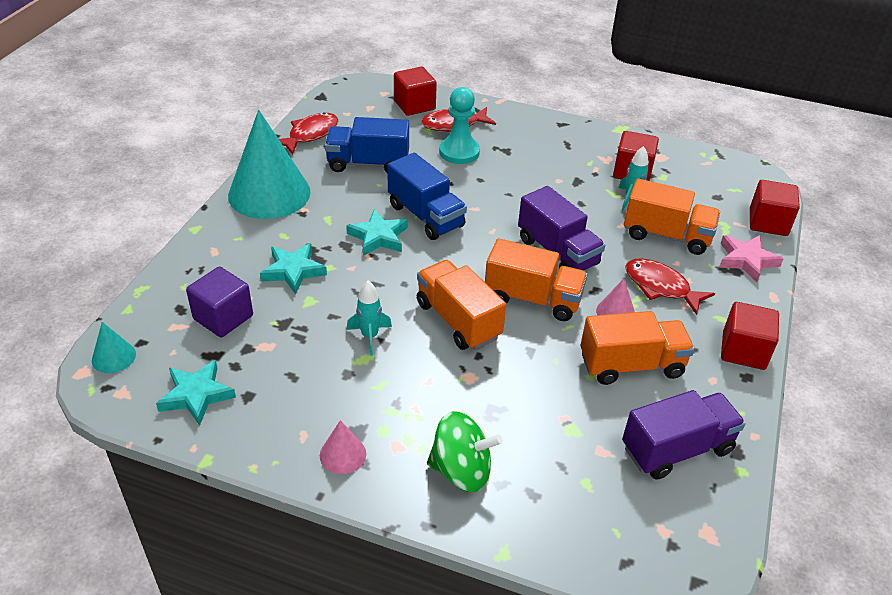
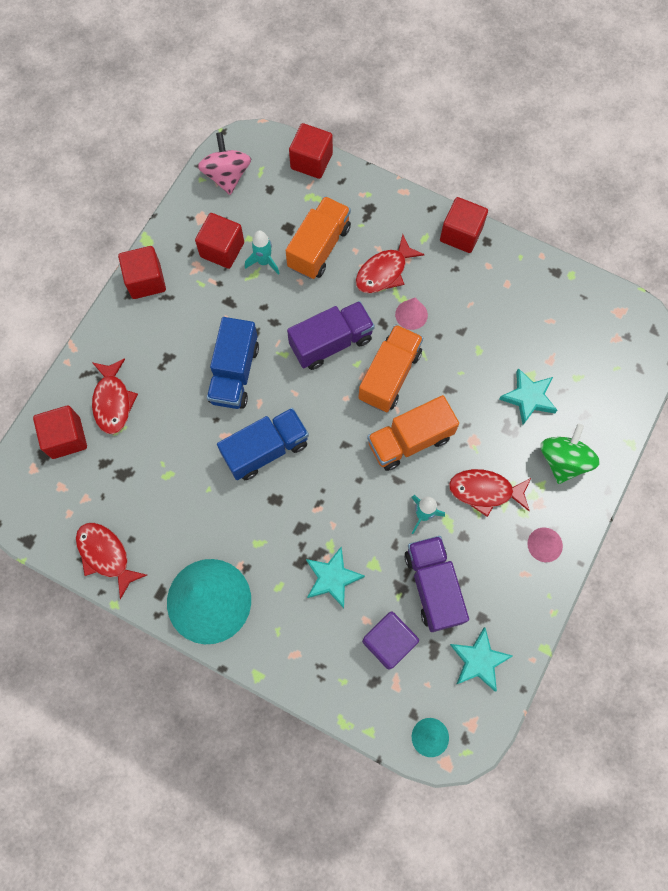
camera: 80 degrees left, 30 degrees up
(368, 163) = (171, 497): blue truck -> blue truck (234, 373)
(378, 237) = (292, 496): turquoise star -> turquoise star (528, 398)
(406, 391) = (485, 491): none -> red fish
(459, 152) = (164, 403): turquoise pawn -> none
(579, 132) = (146, 281): none -> red cube
(631, 365) = (470, 318): orange truck -> none
(677, 449) = (551, 310): purple truck -> purple truck (433, 586)
(716, 168) = (227, 176): none -> pink spinning top
(746, 260) = (358, 195): pink star -> none

